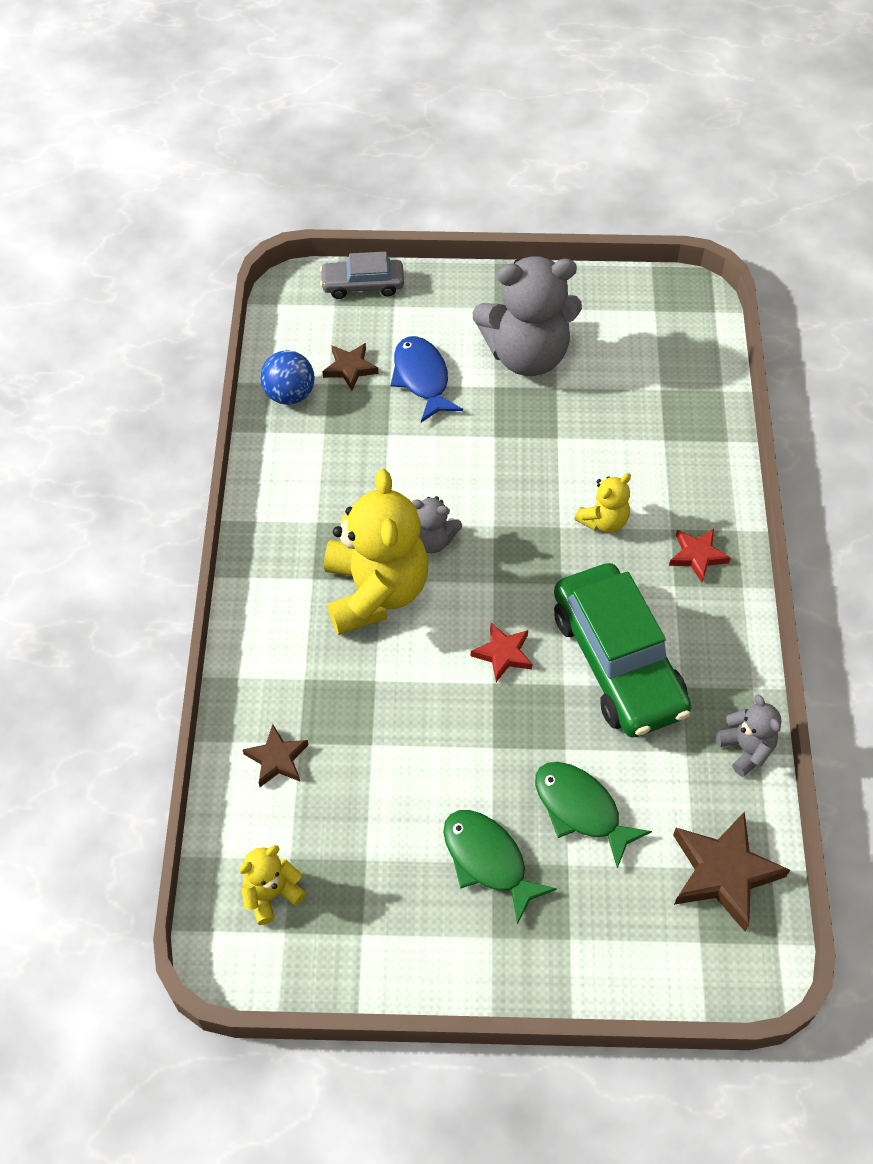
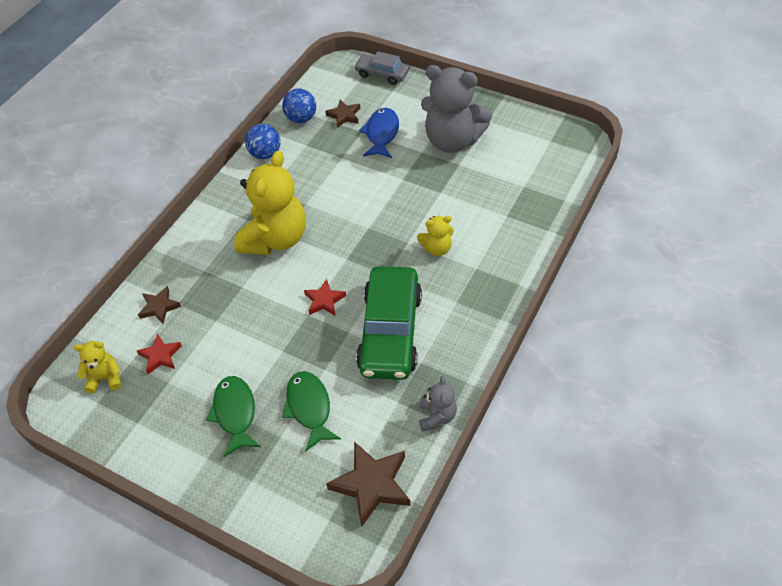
camera: 30 degrees right, 5 degrees down
(273, 468) = (265, 154): none -> blue ball
(432, 540) = (327, 223): grey teddy bear -> none
(697, 556) = (482, 290): red star -> red star (160, 356)

